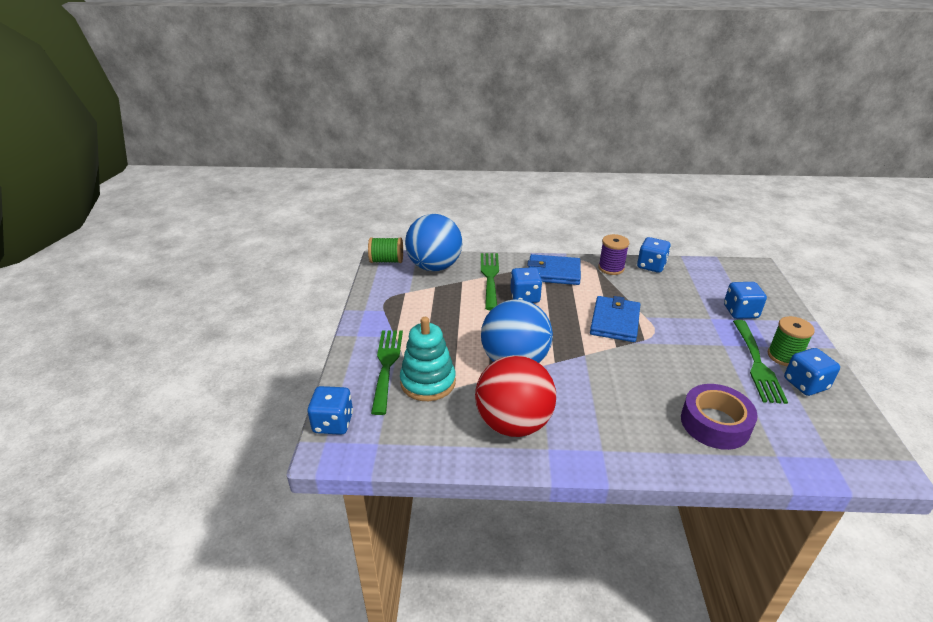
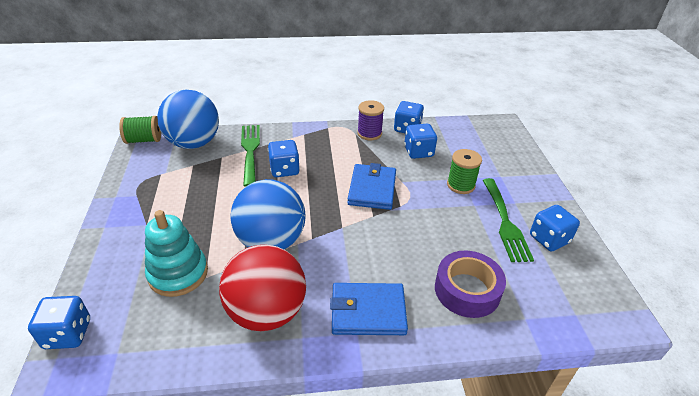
camera: 10 degrees left, 5 degrees up
(386, 366) = (134, 259): green fork -> none
(553, 272) = (314, 142): blue wallet -> blue wallet (368, 311)
(740, 312) = (489, 170): blue dice -> blue dice (418, 152)
(784, 356) = (529, 212): green spool -> green spool (460, 185)

